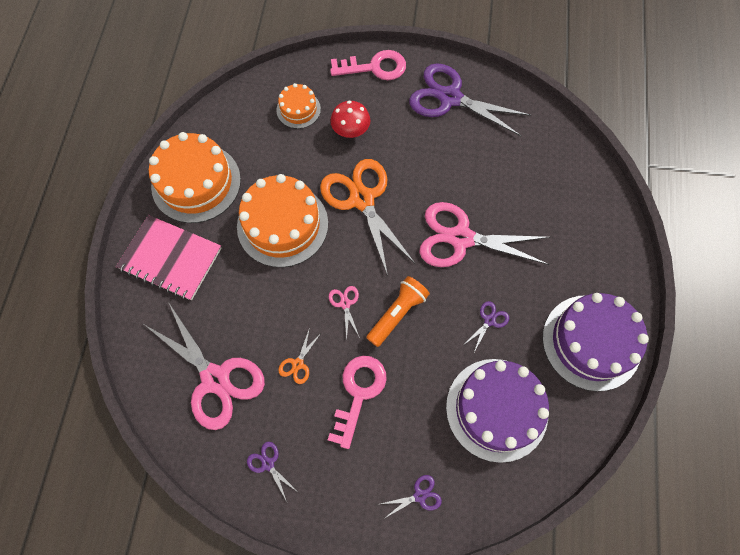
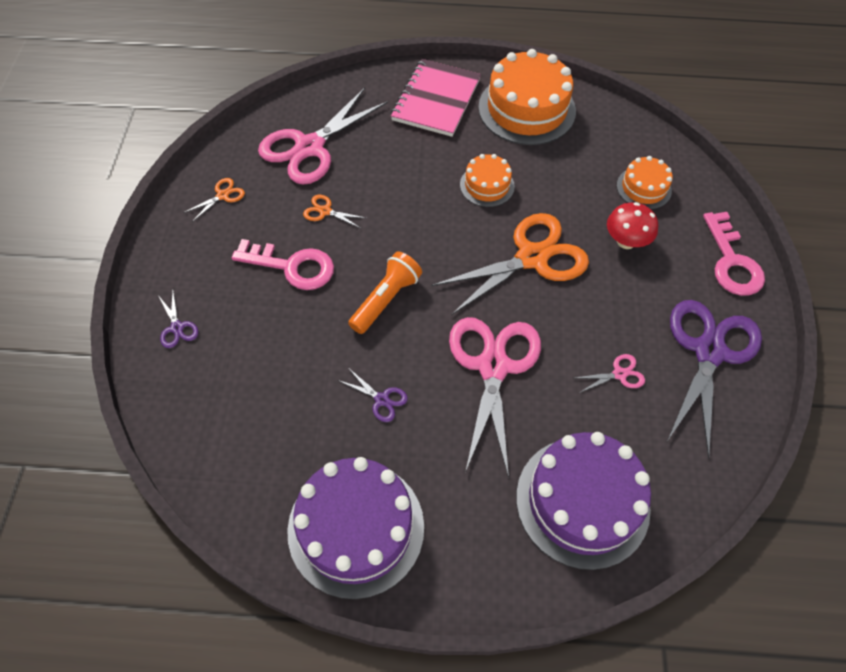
camera: 85 degrees right, 10 degrees down
(268, 463) = (223, 195): purple scissors -> orange scissors
(282, 225) = (487, 185): orange cake -> orange cake, size x0.52
(345, 303) = (396, 249): pink scissors -> pink scissors (620, 374)
(397, 314) = (386, 300): orange flashlight -> orange flashlight turned 90 degrees counterclockwise
(496, 409) = (268, 407): purple cake -> purple cake (582, 501)

